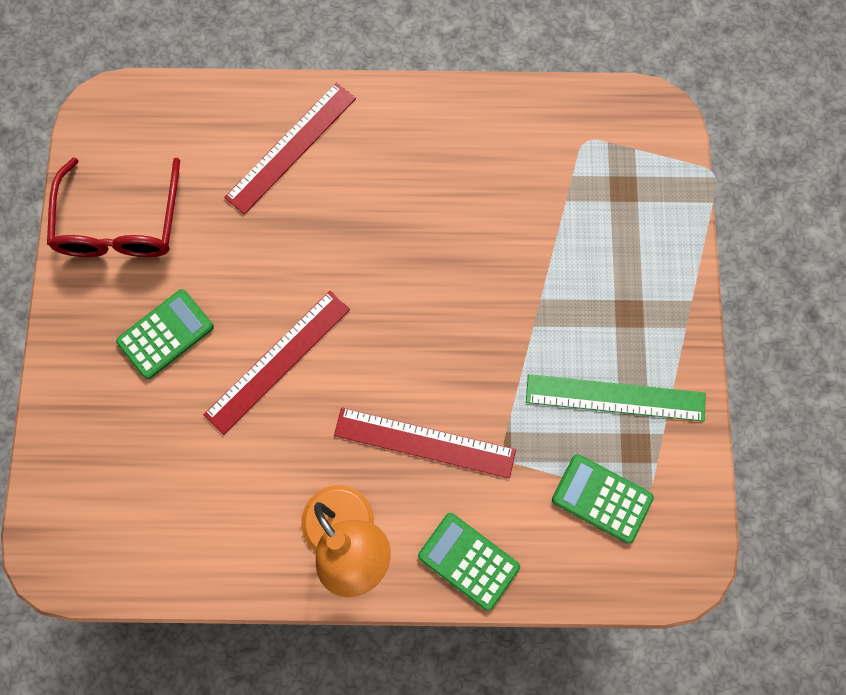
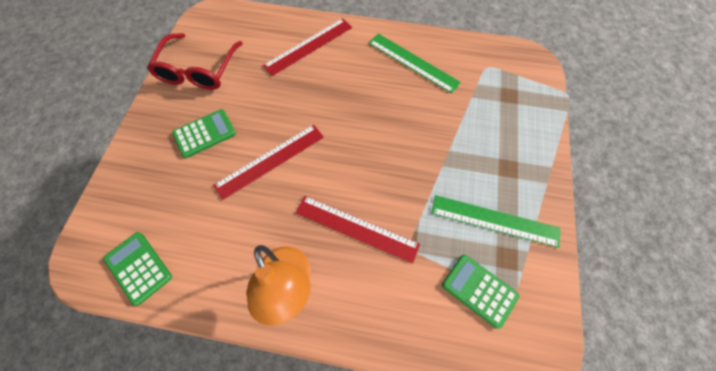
camera: 10 degrees right, 10 degrees down
(466, 152) = (413, 62): none -> green ruler
(468, 560) = (373, 319): green calculator -> green calculator (138, 267)

